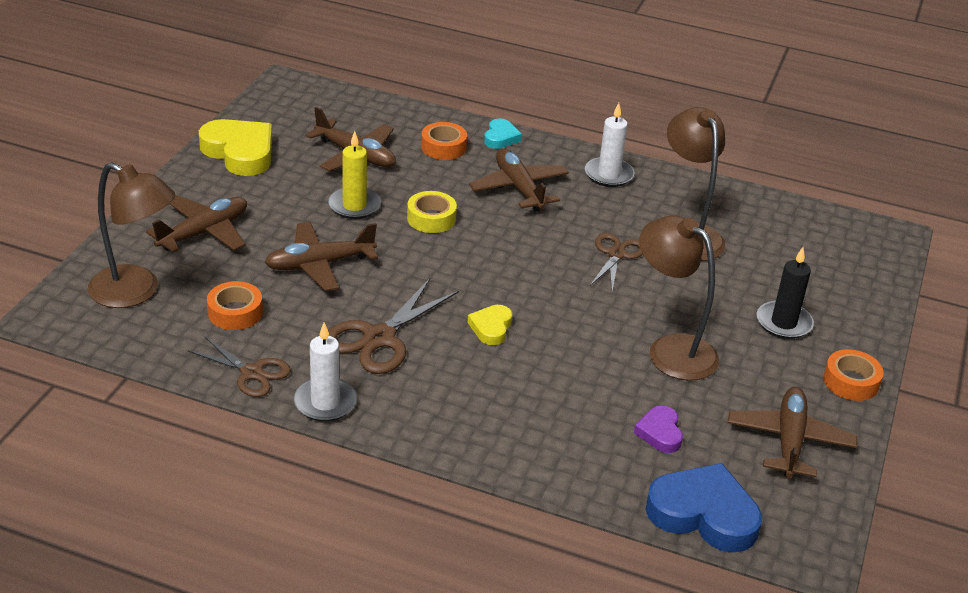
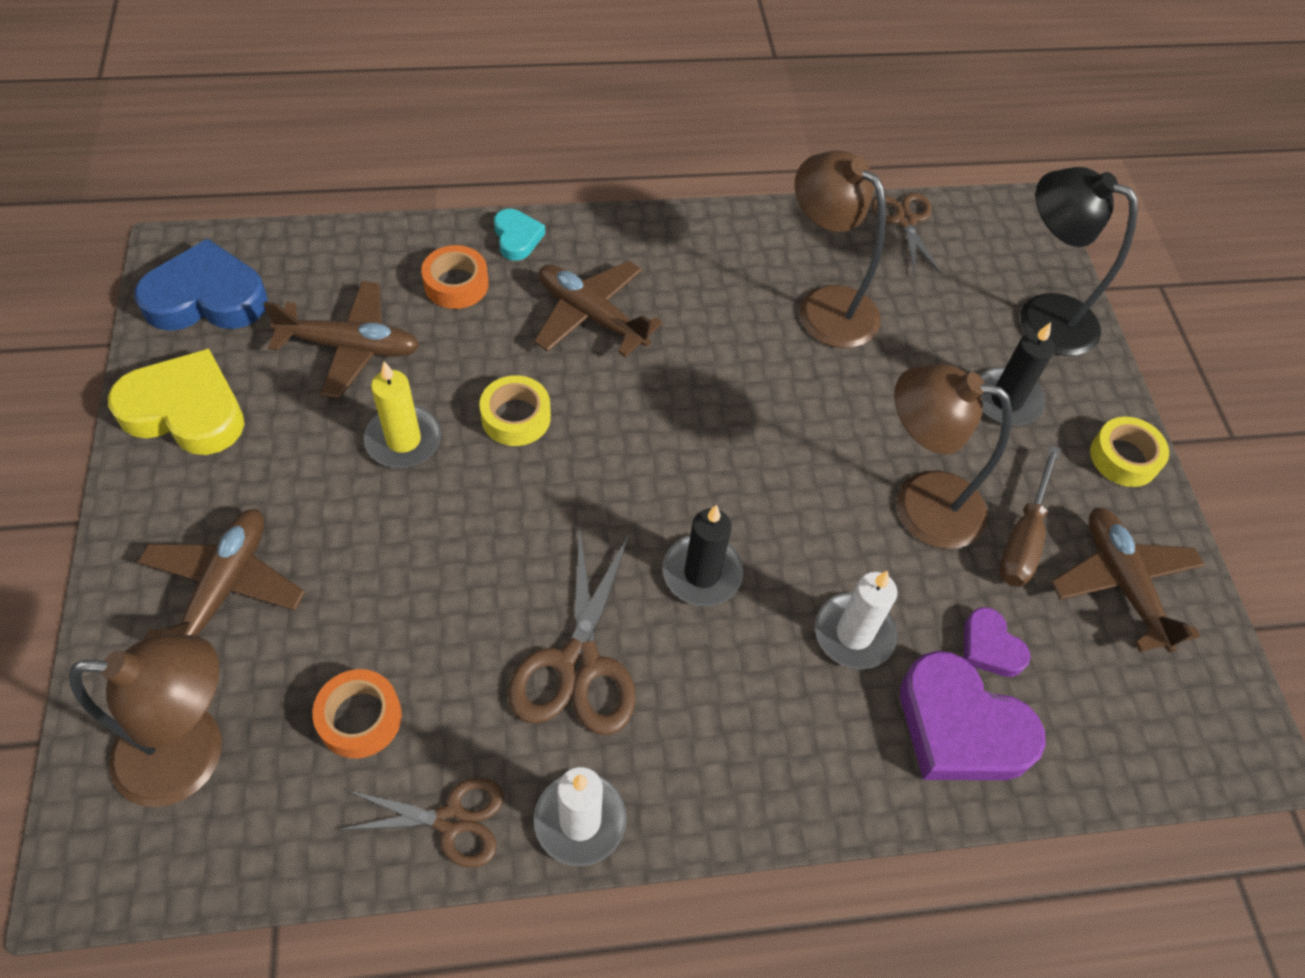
camera: 30 degrees left, 20 degrees up
(319, 264) = (421, 569): brown plane -> none
(491, 327) = (702, 573): yellow heart -> black candle
(604, 460) = (960, 727): none -> purple heart
(608, 175) = (681, 247): white candle -> white candle (854, 633)
(616, 254) = (769, 376): brown scissors -> brown scissors (905, 220)
(703, 514) = (1112, 753): blue heart -> blue heart (207, 298)
(733, 392) = (1023, 538): none -> brown screwdriver
(851, 381) = (1124, 457): orange tape -> yellow tape
(852, 291) = (1042, 317): none -> black lamp

